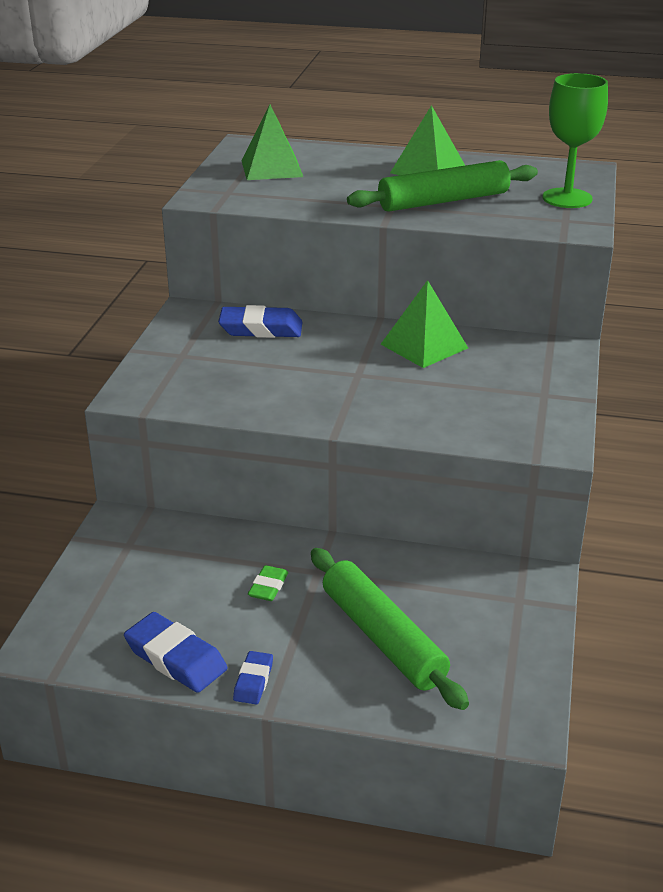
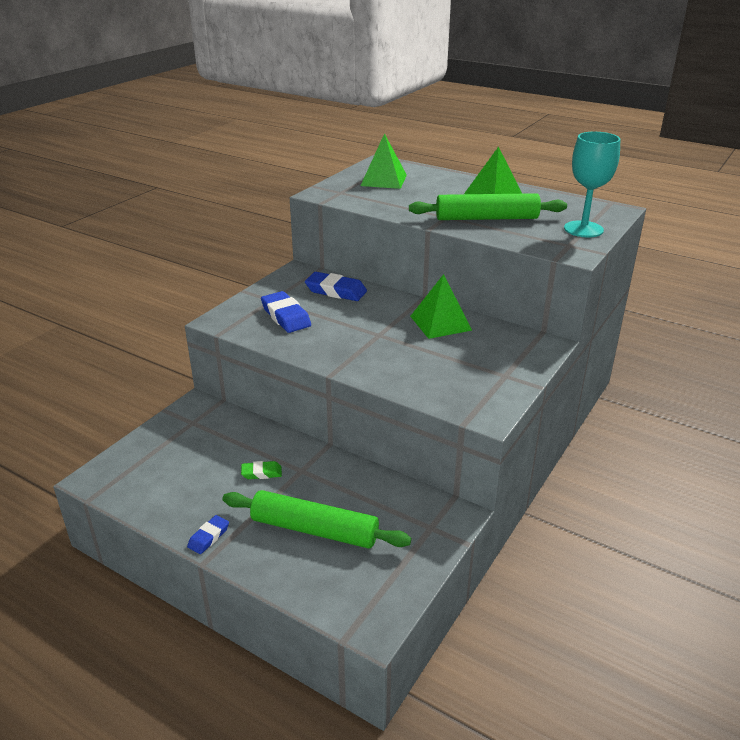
camera: 20 degrees right, 0 degrees up
(175, 658) = (170, 507): blue eraser -> blue eraser (285, 316)
(268, 587) = (261, 473): green eraser -> green eraser turned 45 degrees clockwise
(383, 638) = (314, 530): green rolling pin -> green rolling pin turned 60 degrees counterclockwise
(567, 198) = (583, 229): green goblet -> turquoise goblet

